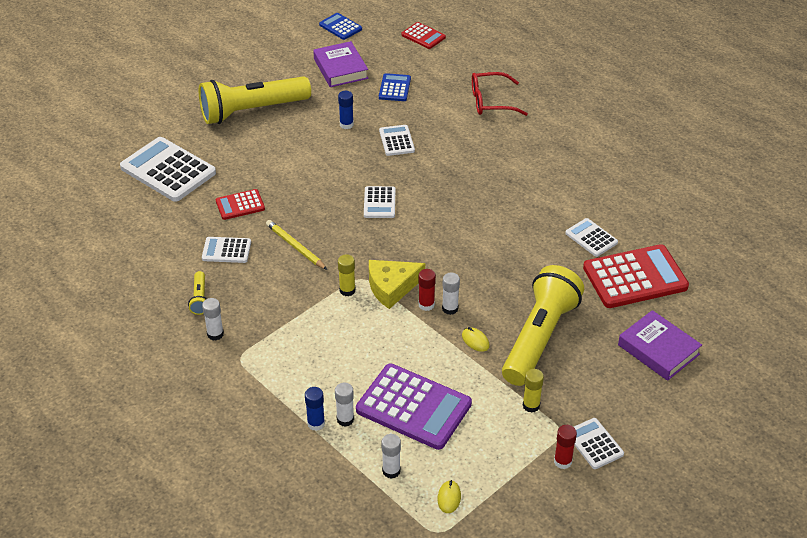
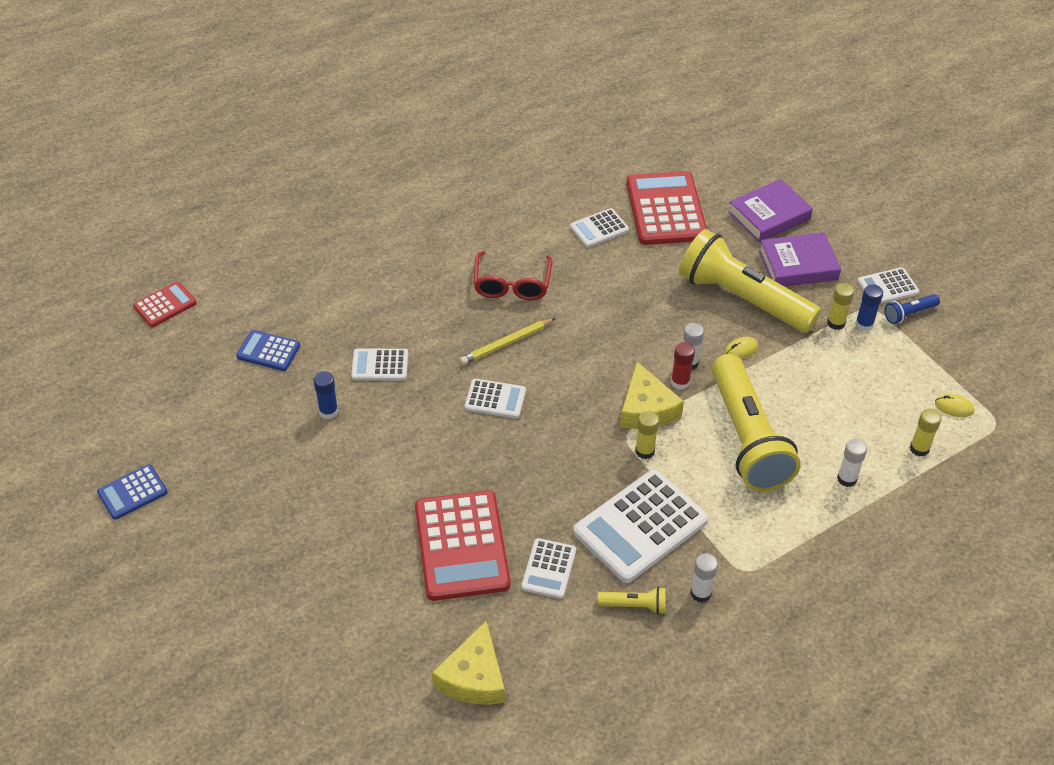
camera: 80 degrees left, 5 degrees up
(134, 226) = (473, 677): none -> yellow cheese
(168, 170) = (362, 628): white calculator -> white calculator (640, 526)
(240, 205) = (461, 546): red calculator -> red calculator, size x1.93
(252, 111) = (259, 514): yellow flashlight -> yellow flashlight (747, 438)
(295, 247) = (557, 494): yellow pencil -> yellow pencil (506, 343)
(316, 423) = (851, 506): blue glue stick -> blue glue stick (864, 324)
(340, 27) = (100, 389): blue calculator -> blue calculator (132, 492)
(340, 69) = (201, 402): purple book -> purple book (798, 265)
(391, 471) = (919, 448): white glue stick -> yellow glue stick
(413, 407) = (832, 417): purple calculator -> none
(491, 101) = (333, 264): red glasses -> red glasses (512, 284)
(562, 461) = (909, 314): red glue stick -> blue flashlight

